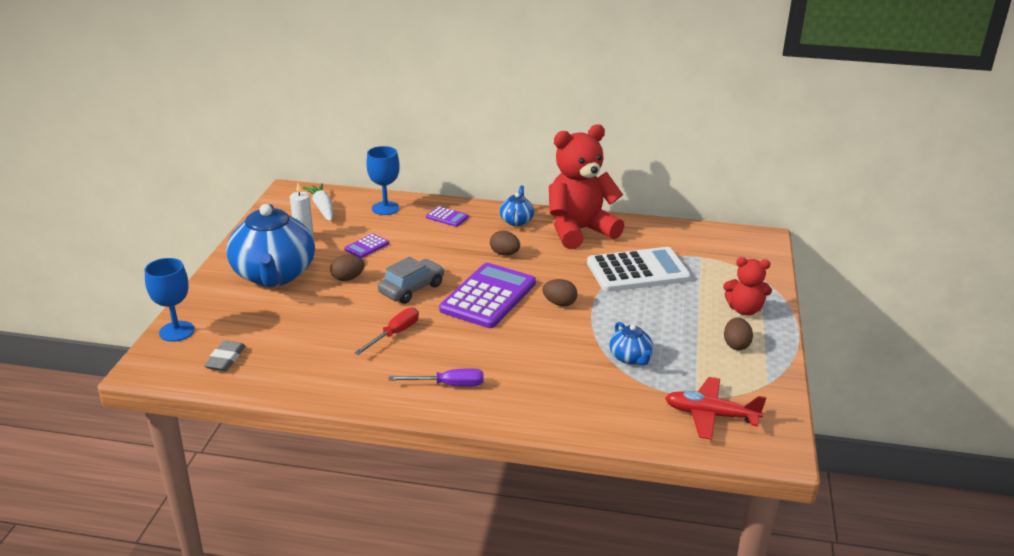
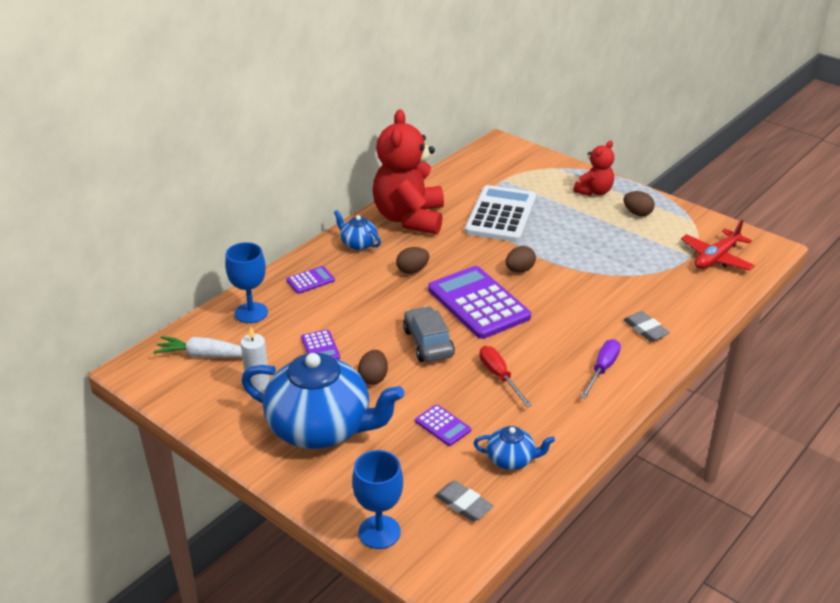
camera: 60 degrees left, 5 degrees up
(312, 324) = (443, 426): none -> purple calculator
(533, 396) = (645, 329): none -> grey eraser
(630, 358) = (623, 265): blue teapot -> blue teapot (511, 460)

